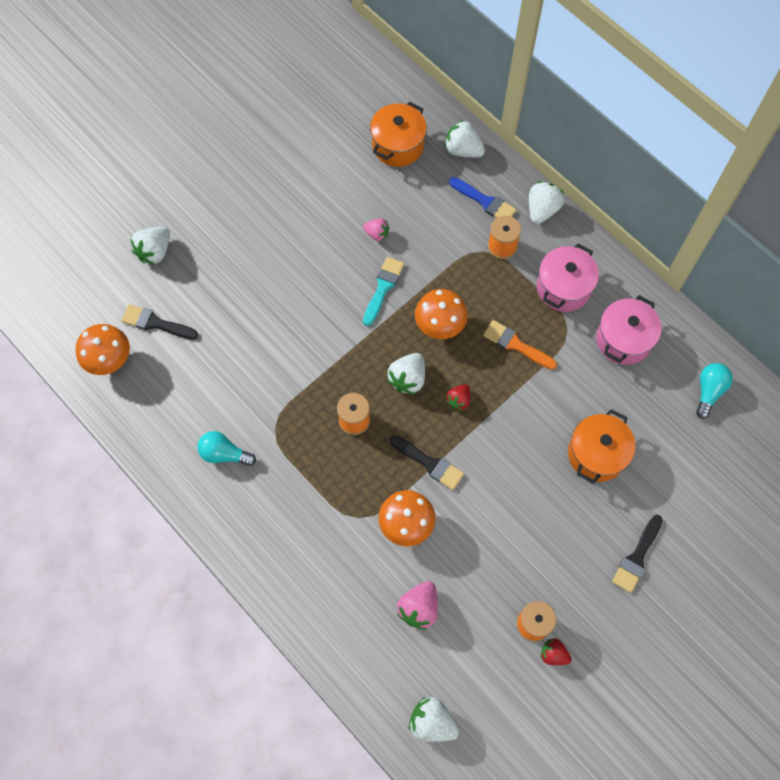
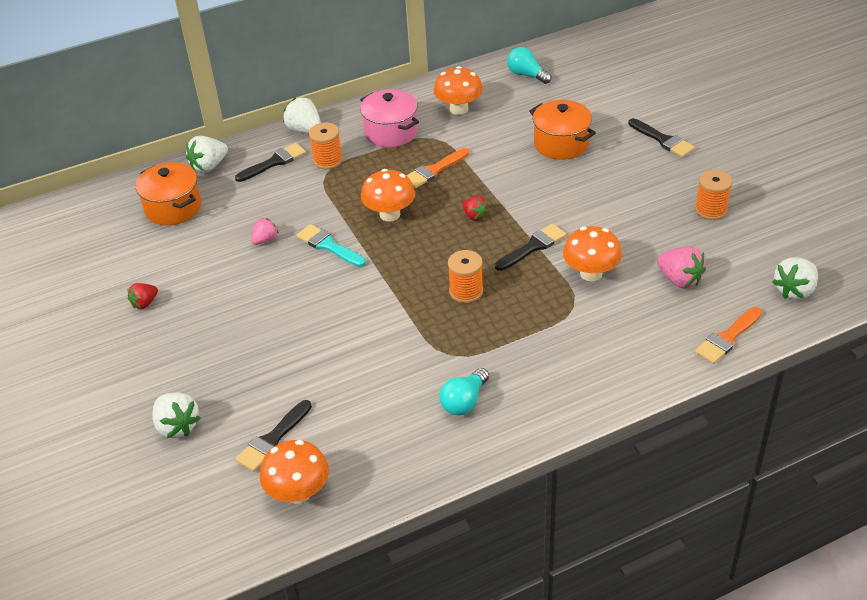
camera: 70 degrees left, 25 degrees down
(350, 664) = (727, 338): none -> orange brush
(408, 379) = (437, 246): white strawberry -> none
(485, 201) = (274, 162): blue brush -> black brush
(553, 654) = (741, 203): red strawberry -> red strawberry (145, 303)
(623, 340) = (459, 109): pink pot -> orange mushroom

